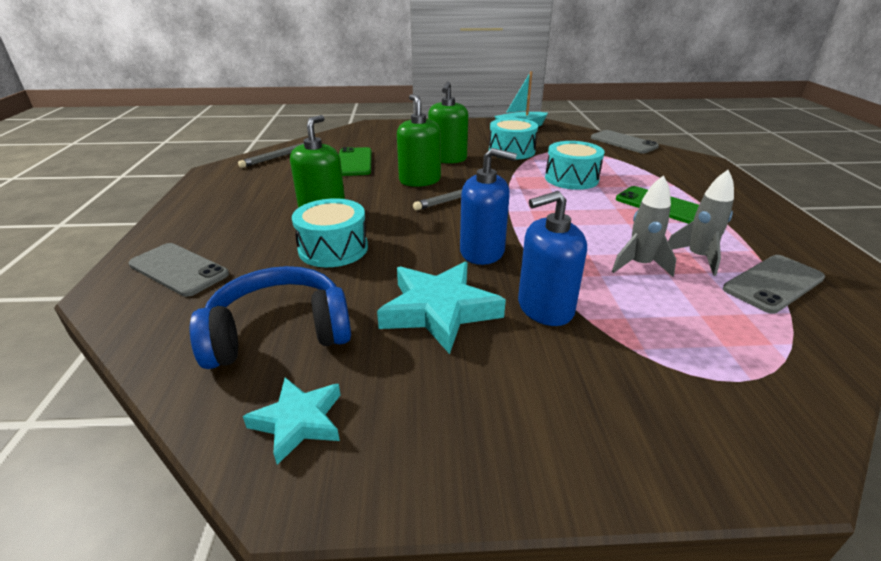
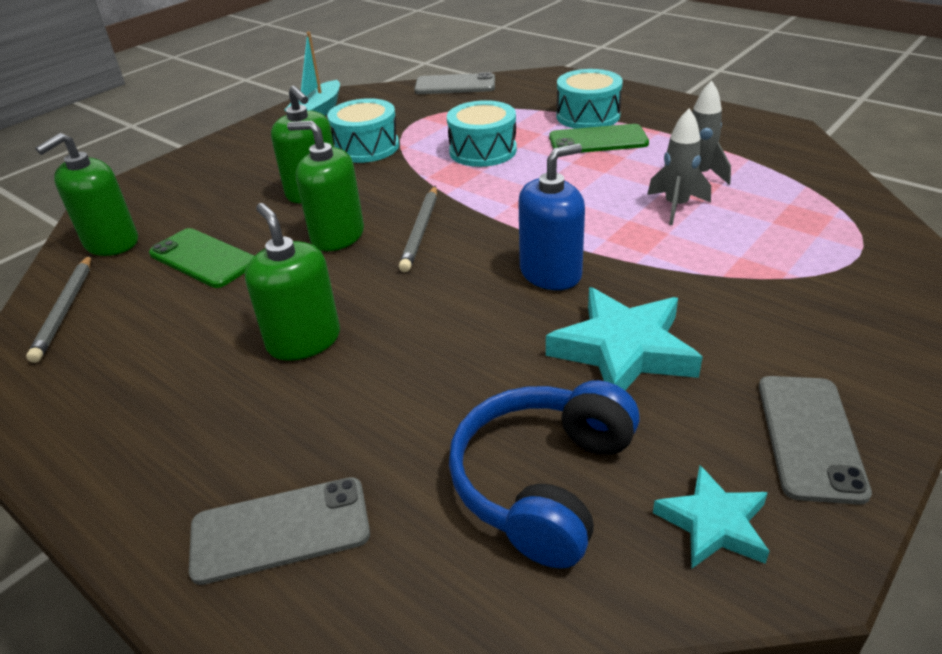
camera: 45 degrees left, 5 degrees up
(333, 249) = (410, 369): turquoise drum -> turquoise drum (588, 116)
(338, 141) = (111, 243): none -> green soap dispenser
(545, 308) = (684, 288): blue soap dispenser -> none
(773, 283) = (766, 168): grey phone -> grey phone (809, 437)

